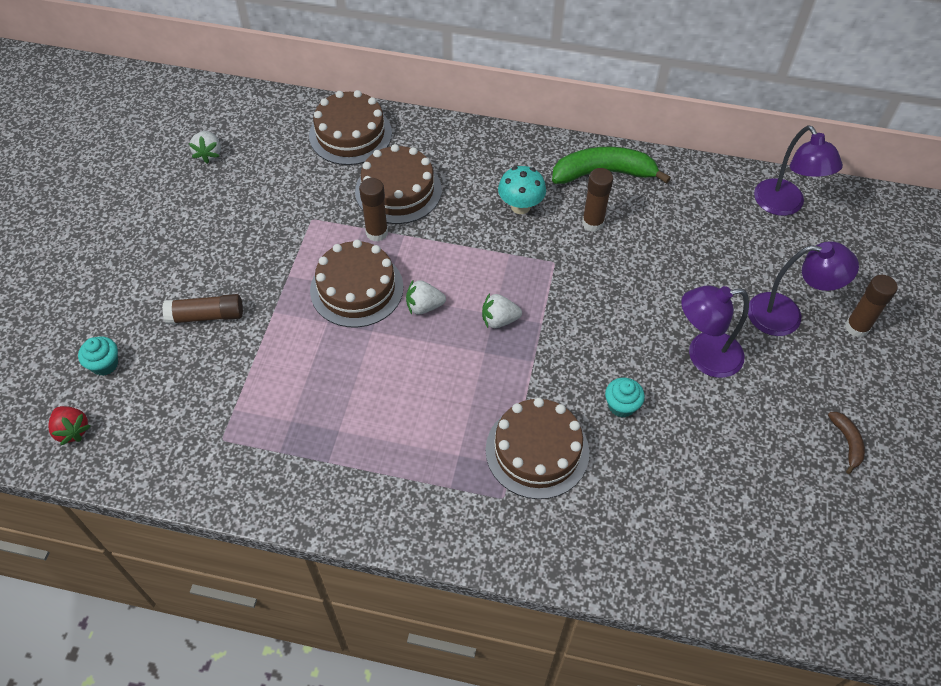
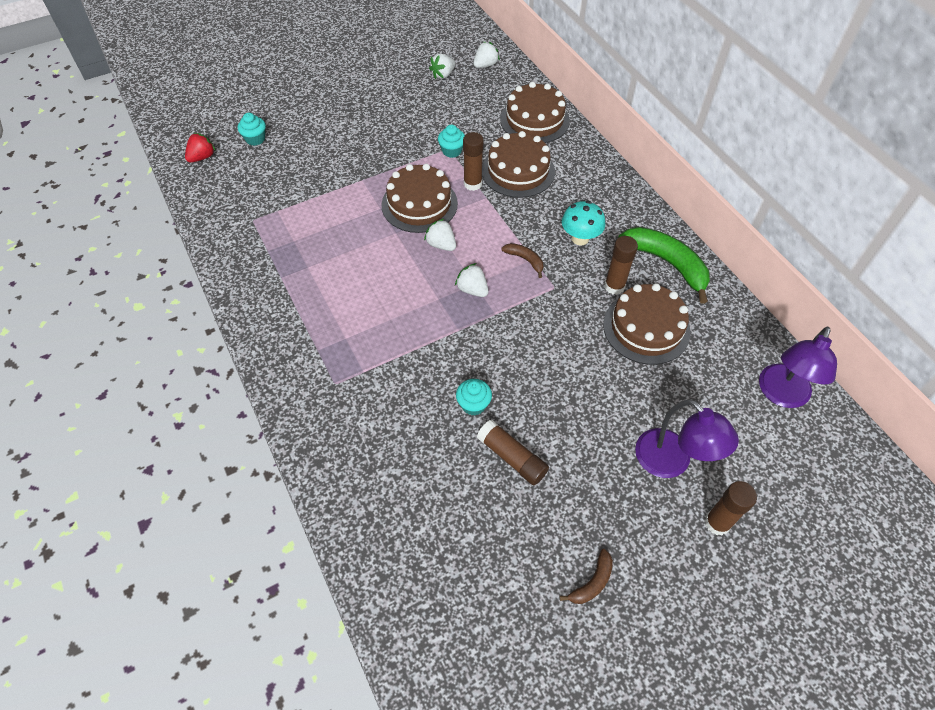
camera: 50 degrees right, 0 degrees up
(72, 430) = (202, 157): red strawberry -> red strawberry turned 150 degrees counterclockwise
(206, 316) = (328, 154): brown glue stick -> brown glue stick (512, 457)
(236, 116) = (485, 65): none -> white strawberry
(318, 218) = (452, 151): none -> turquoise cupcake
(505, 260) = (525, 260): none -> brown banana
(537, 451) = (388, 379): brown cake -> brown cake (646, 328)
(704, 356) = (570, 429): purple lamp -> none

